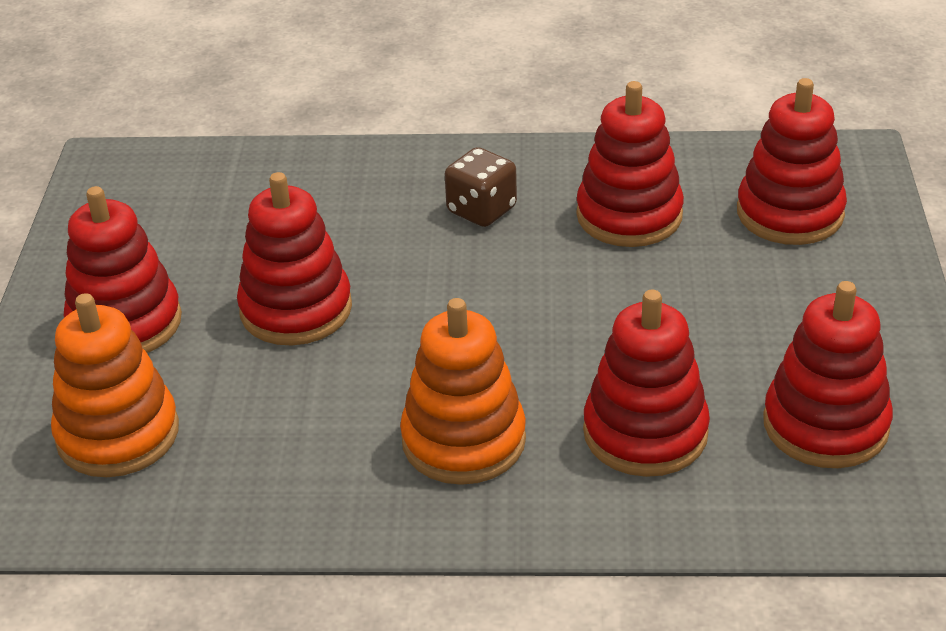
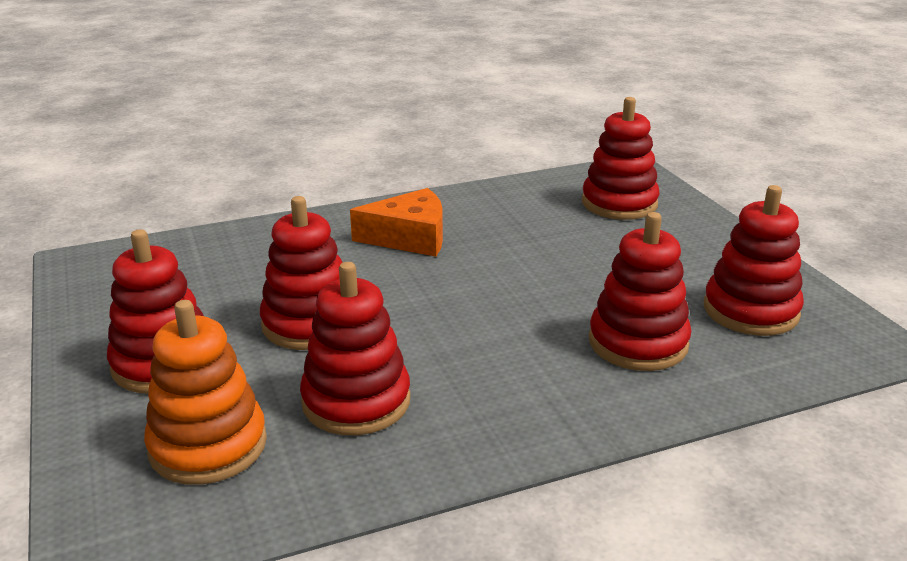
camera: 25 degrees left, 10 degrees down
(463, 440) = (510, 379): orange stacking toy -> none
(481, 210) = (409, 238): brown dice -> orange cheese
(629, 215) = (516, 222): red stacking toy -> red stacking toy (356, 401)

